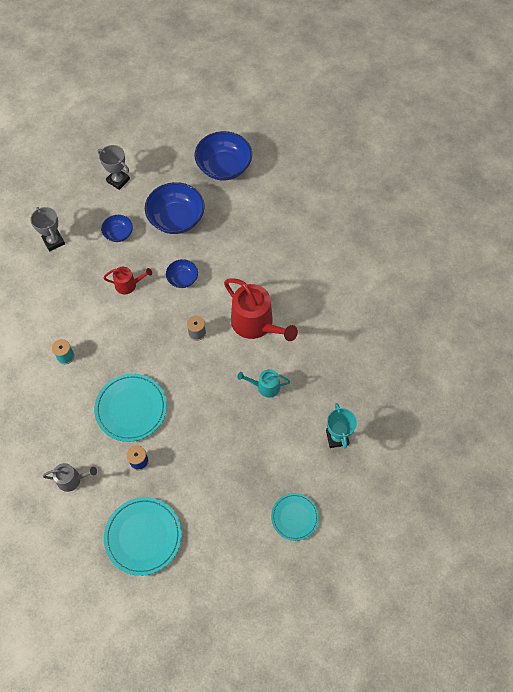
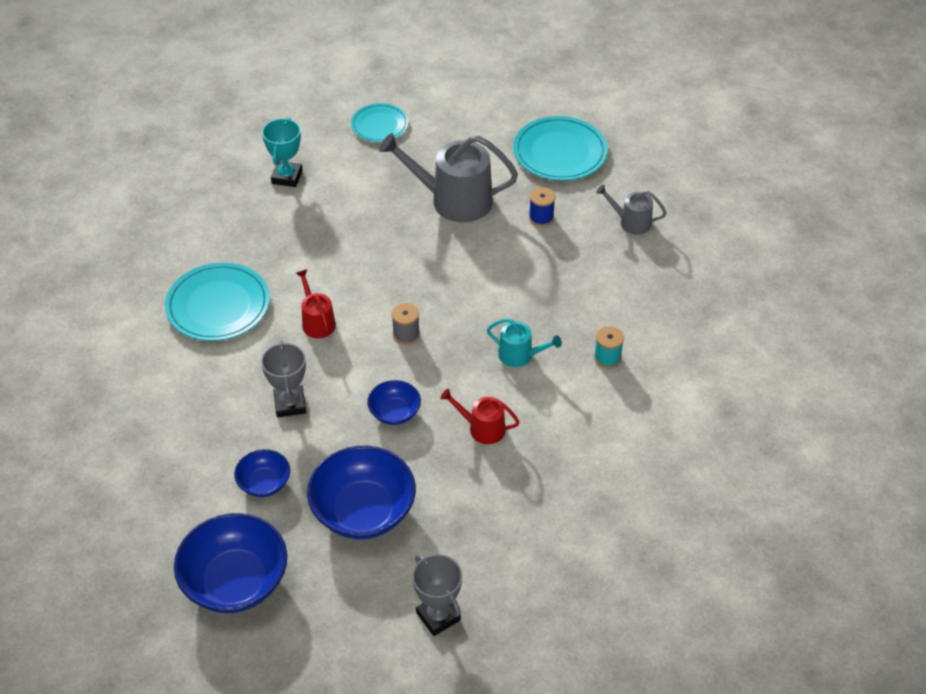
camera: 160 degrees left, 15 degrees down
(53, 241) = (586, 535): grey trophy -> grey trophy (290, 404)
(118, 234) = (471, 515): blue bowl -> blue bowl (264, 483)
(131, 408) = (532, 272): turquoise plate -> turquoise plate (218, 305)
(207, 456) = (454, 200): none -> grey watering can
(256, 324) = (317, 322): red watering can -> red watering can, size x0.52
(265, 386) = (345, 248): turquoise watering can -> turquoise watering can (520, 355)

